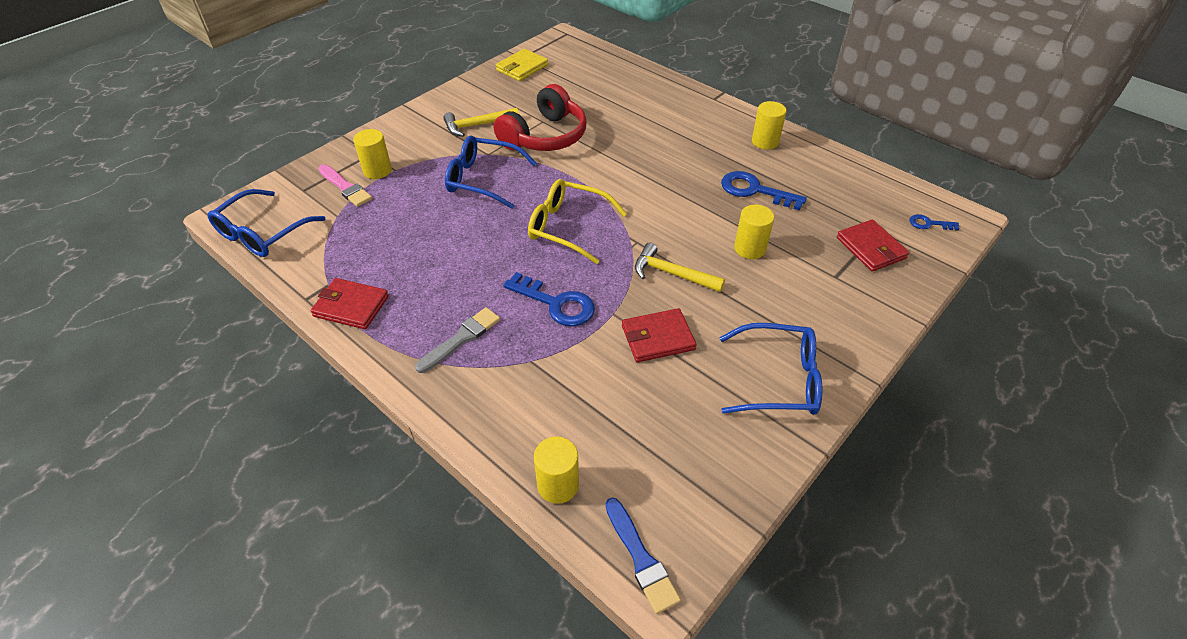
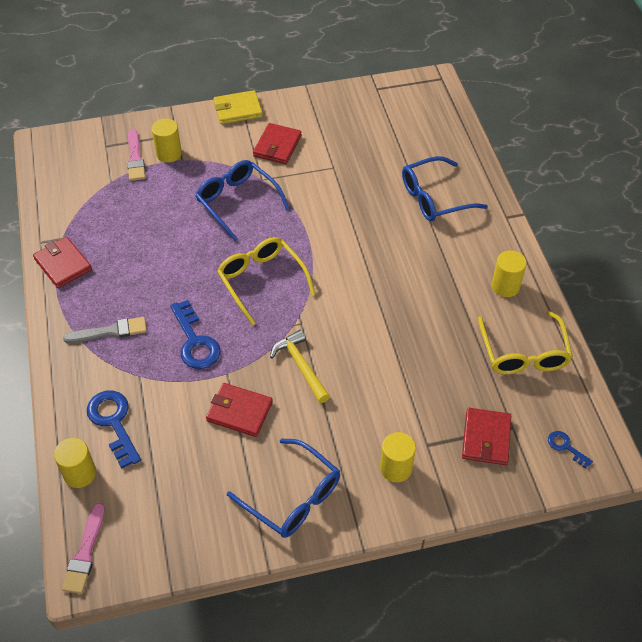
camera: 35 degrees right, 5 degrees up
(262, 233) = (52, 171): blue glasses -> blue glasses (434, 198)
(477, 125) = (277, 146): yellow hammer -> red wallet
(522, 67) = (366, 100): yellow wallet -> yellow wallet (238, 109)
(545, 136) = (321, 184): red headphones -> none
(641, 558) = (85, 553): blue brush -> pink brush
(750, 248) = (383, 380): yellow cylinder -> yellow cylinder (396, 468)
(755, 190) = (444, 329): blue key -> blue key (113, 422)
(828, 178) = (523, 353): none -> yellow glasses

